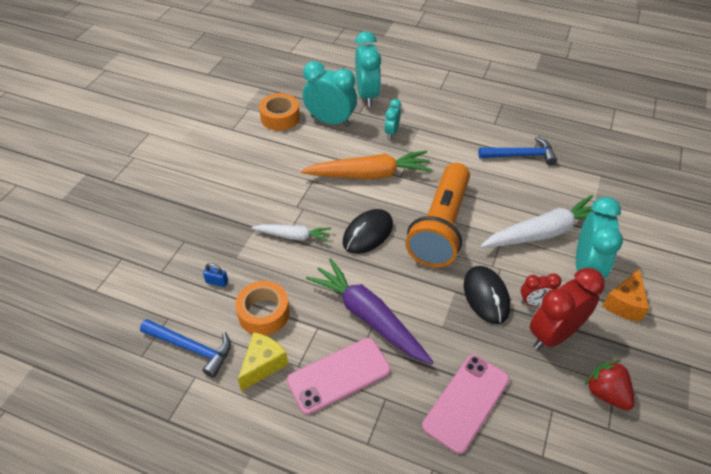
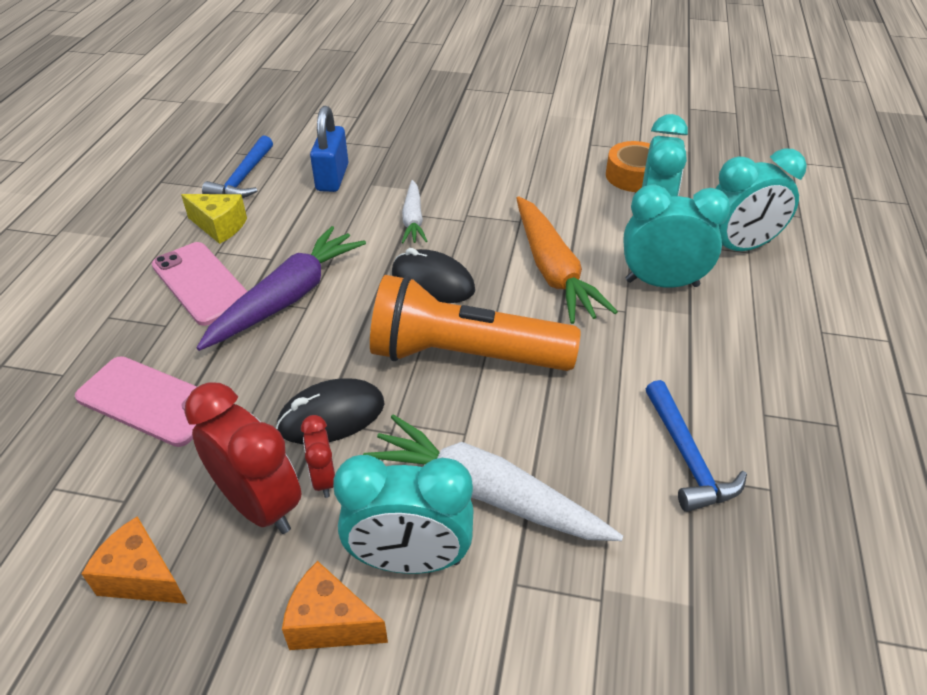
camera: 80 degrees right, 5 degrees down
(217, 282) = (332, 178): blue padlock -> blue padlock, size x2.17
(263, 313) = (290, 216): orange tape -> none
(391, 132) = (662, 283): turquoise clock -> turquoise clock, size x1.93
(543, 233) = (486, 493): white carrot -> white carrot turned 150 degrees clockwise
(606, 393) = (142, 577): red strawberry -> orange cheese

